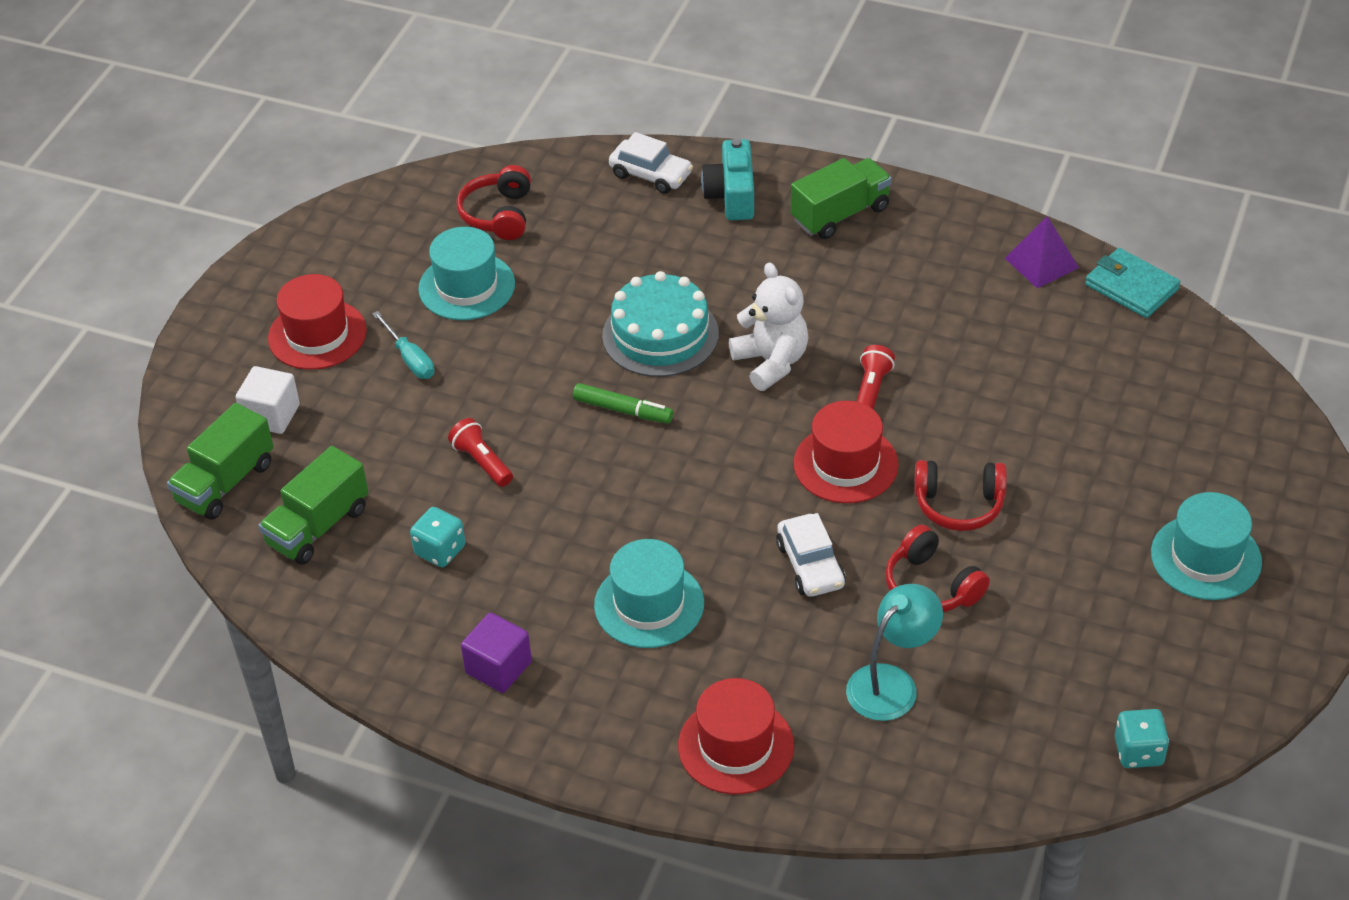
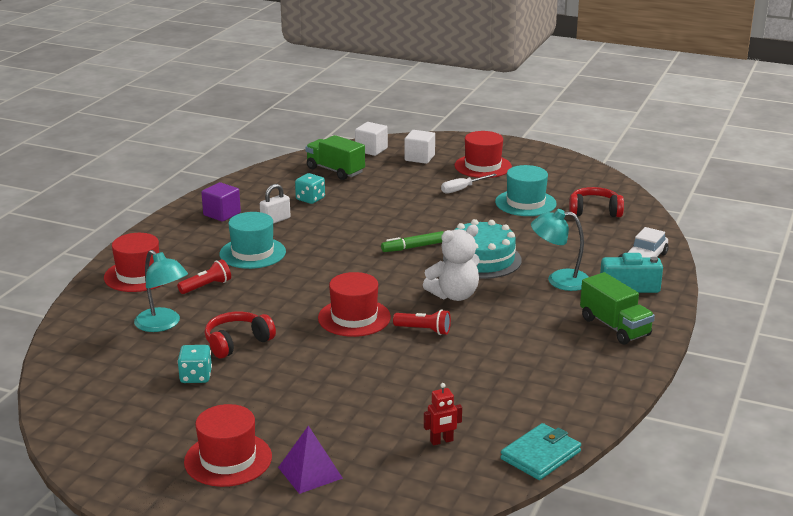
camera: 90 degrees right, 20 degrees down
(225, 483) = (371, 150): green truck -> white cube
(410, 358) = (462, 189): turquoise screwdriver -> white screwdriver
(482, 462) = (375, 208): red flashlight -> red flashlight (206, 286)
(525, 589) = (275, 220): none -> white padlock
(623, 410) = (413, 247): green marker -> green marker turned 45 degrees clockwise
(719, 258) = (559, 280): none -> turquoise lamp
(810, 565) = (268, 302): white car -> none
(959, 505) = (307, 357): red headphones -> none
(1041, 263) = (568, 412): purple pyramid -> purple pyramid (310, 472)
(1123, 367) = (441, 441): none -> red robot
(1138, 751) = (65, 410): turquoise dice -> turquoise dice (196, 377)
(1206, 557) = (228, 459): turquoise hat -> red hat

